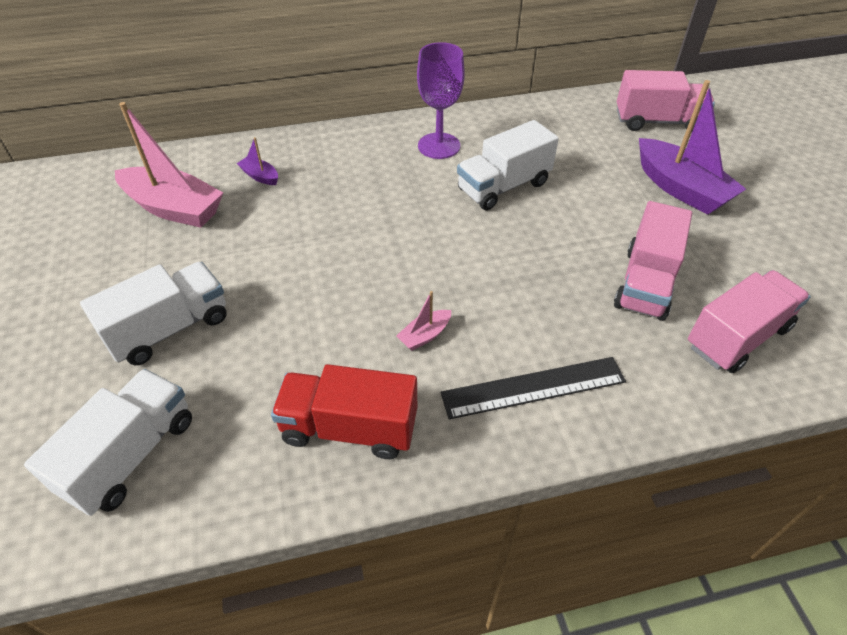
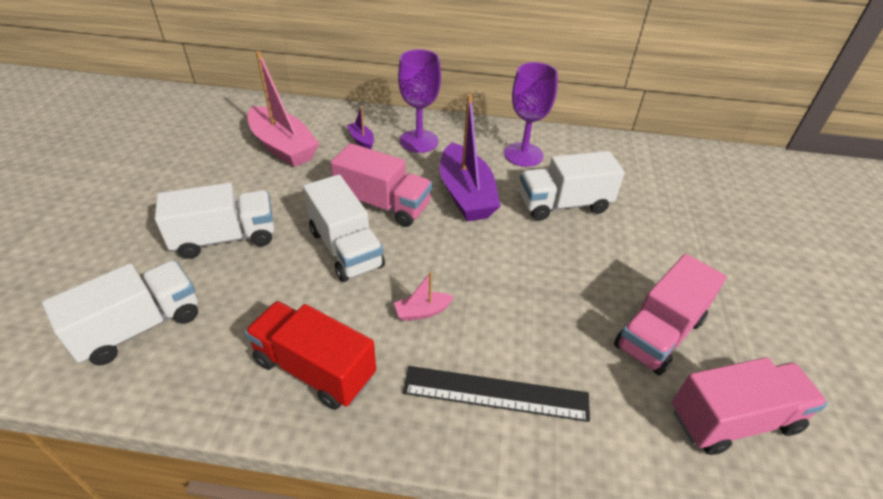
camera: 20 degrees right, 5 degrees down
(311, 298) = (346, 248): none -> white truck
(323, 160) = (419, 141): none -> purple goblet
(657, 122) = (748, 187): pink truck -> pink truck (383, 205)
(681, 188) = (742, 255): purple boat -> purple boat (466, 194)

